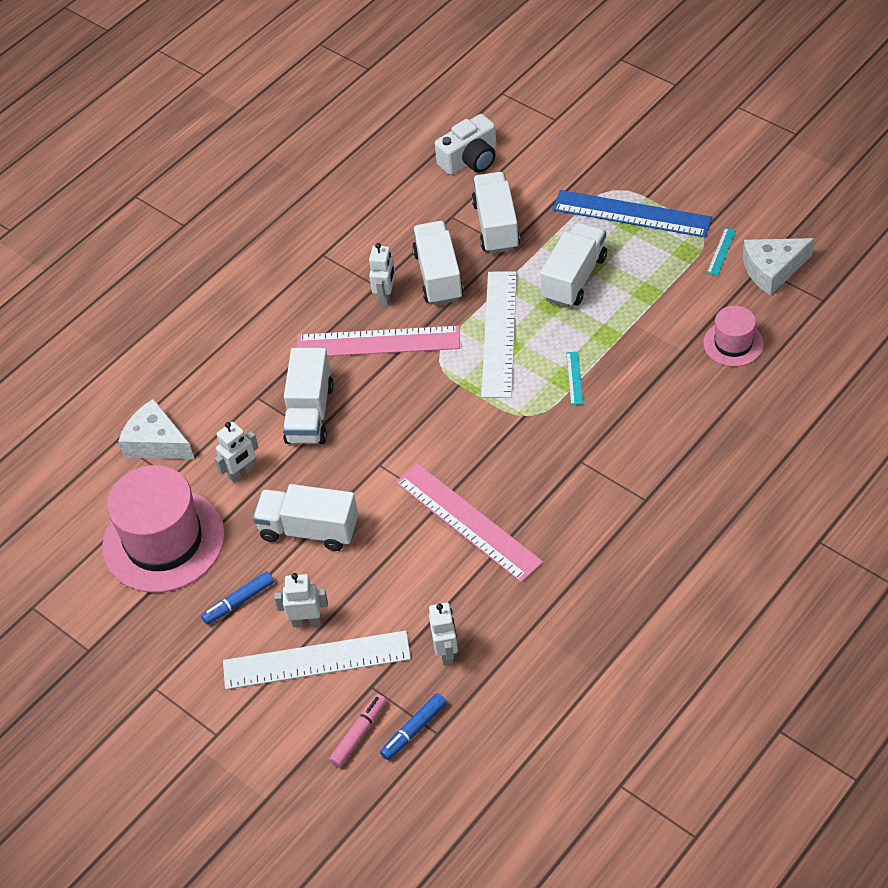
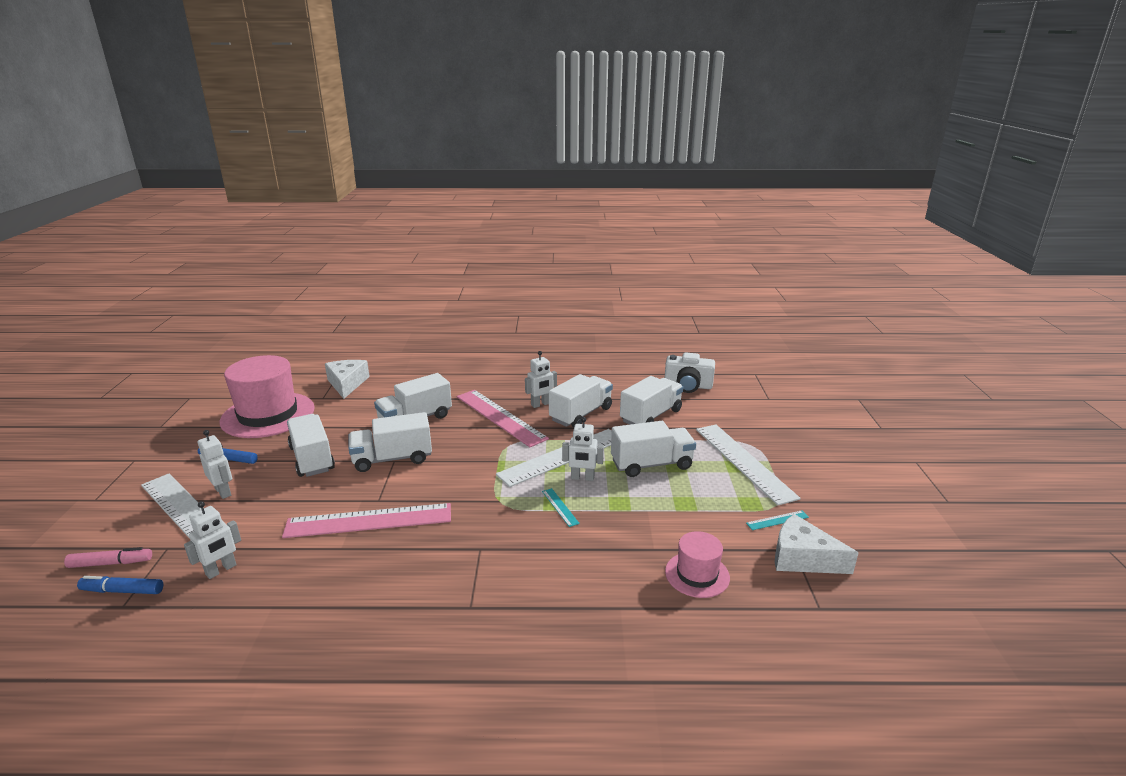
camera: 45 degrees right, 25 degrees down
(241, 473) = (344, 417): white robot -> white robot (582, 478)
(375, 464) = (392, 459): none -> white truck
(468, 522) = (369, 521): pink ruler -> pink ruler turned 75 degrees clockwise
(574, 378) = (560, 507): turquoise ruler -> turquoise ruler turned 75 degrees counterclockwise
(631, 214) = (744, 462): blue ruler -> white ruler

